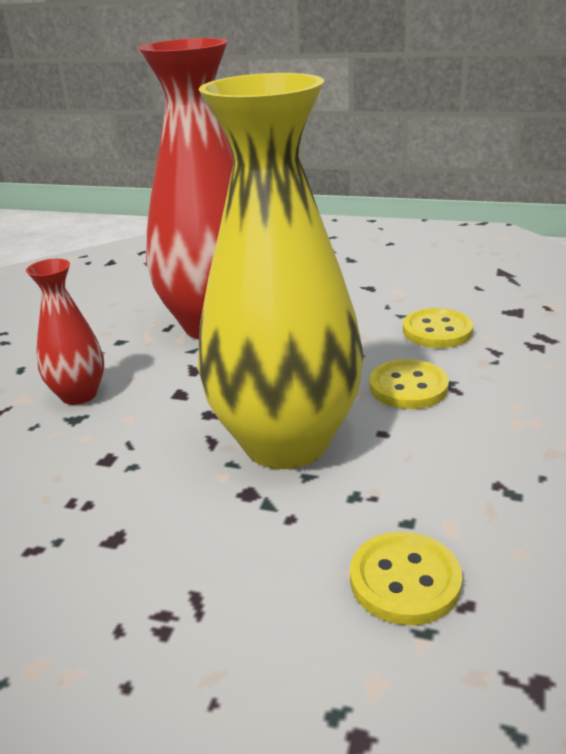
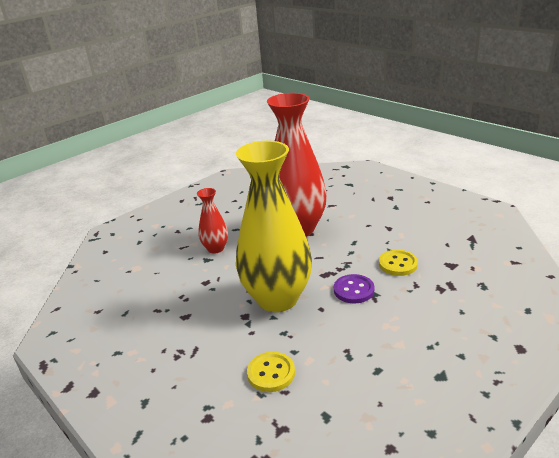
camera: 30 degrees right, 0 degrees up
(408, 387) = (353, 290): yellow button -> purple button

